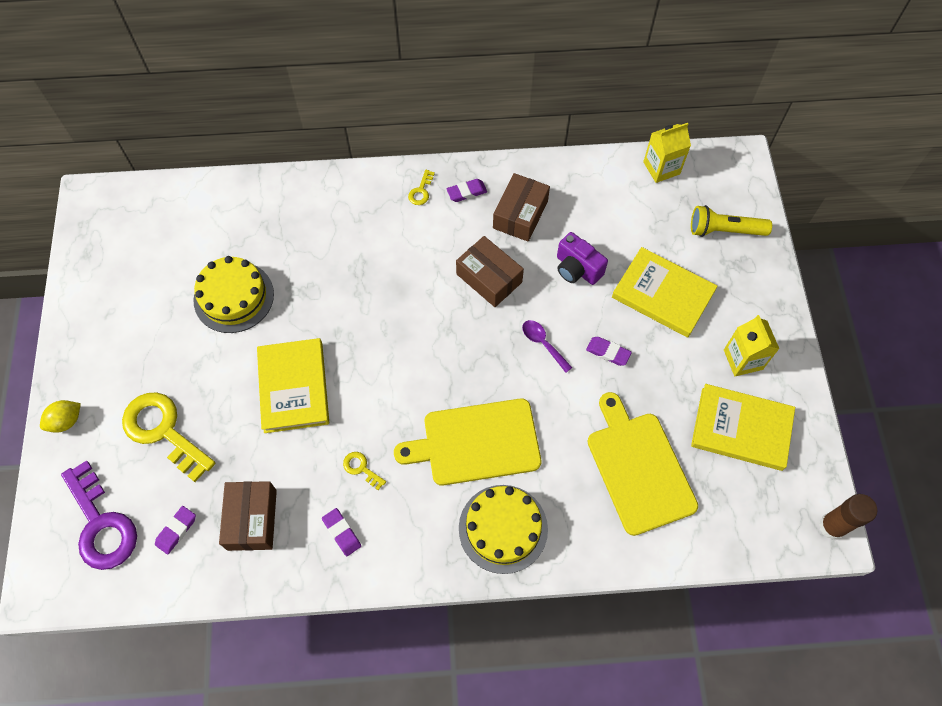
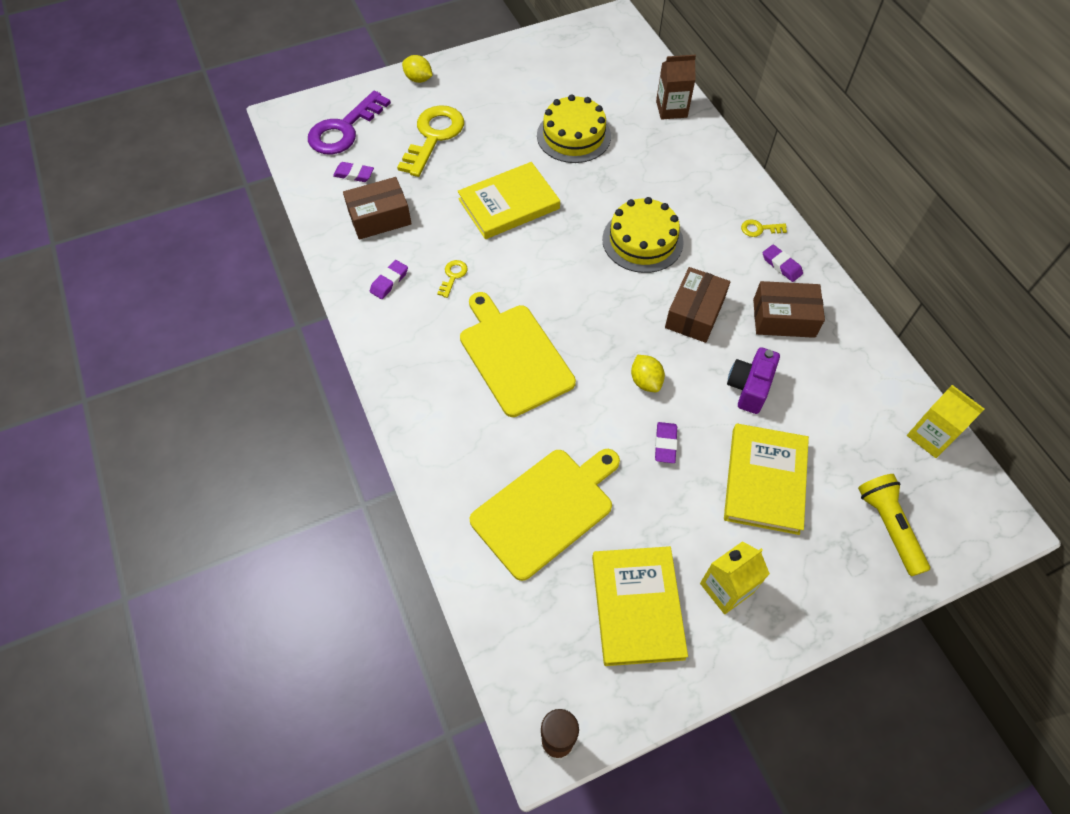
camera: 70 degrees right, 5 degrees down
(244, 199) = (671, 109): none -> brown carton
(503, 528) = (436, 404): yellow cake -> yellow cake (642, 240)
(543, 343) = (645, 381): purple spoon -> yellow lemon

